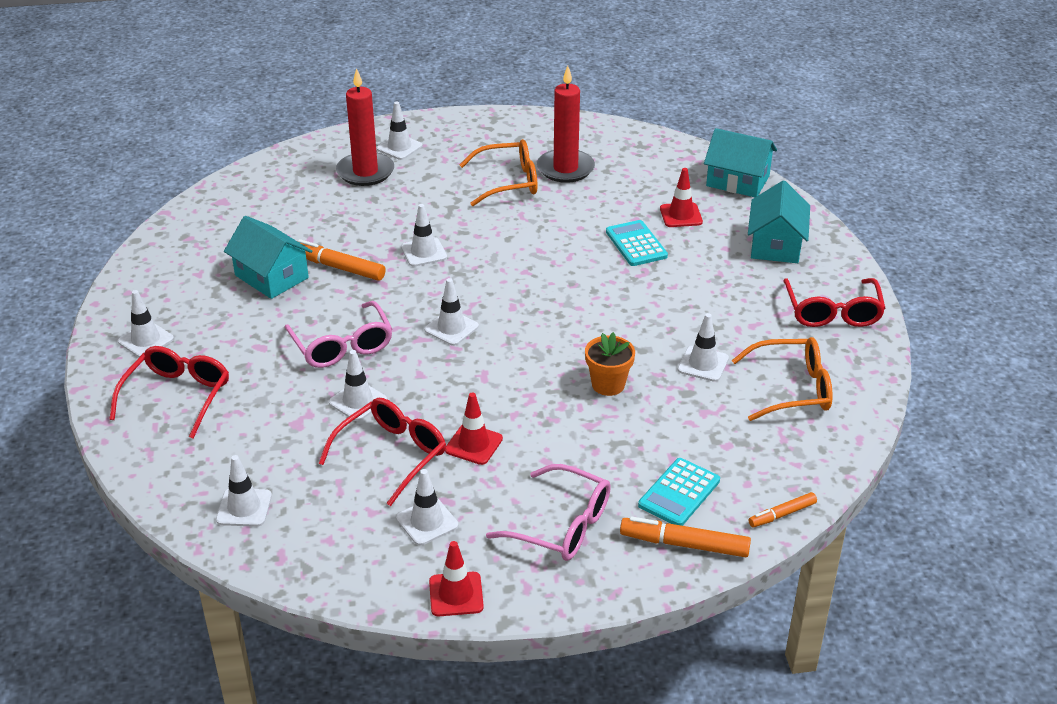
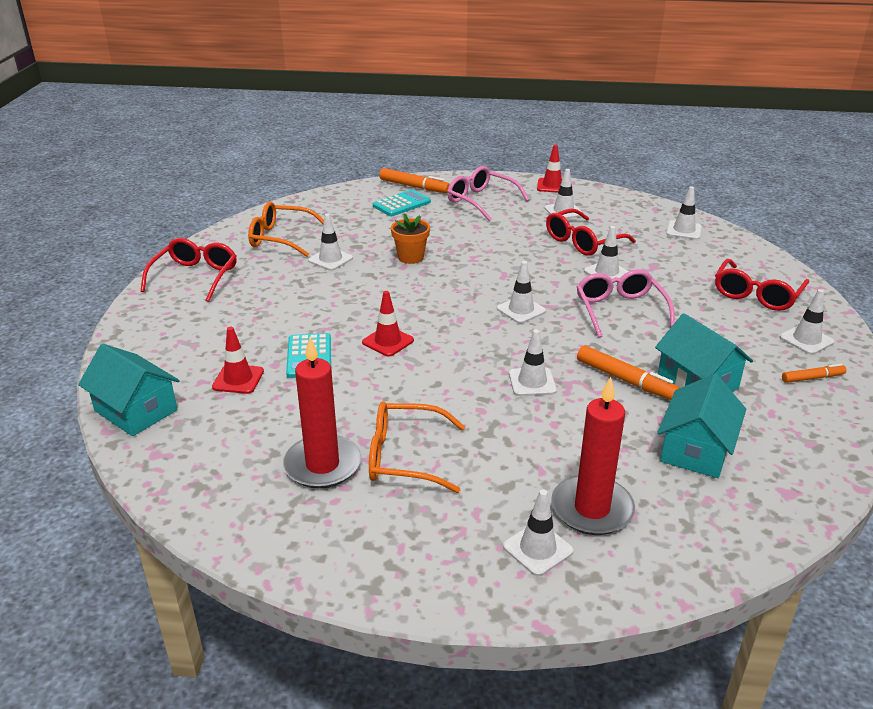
camera: 165 degrees left, 5 degrees down
(474, 444) = (523, 240): red traffic cone -> red traffic cone (388, 341)
(775, 245) = (177, 335): turquoise house -> turquoise house (696, 449)
(782, 514) = (348, 190): orange marker -> orange marker (812, 378)

